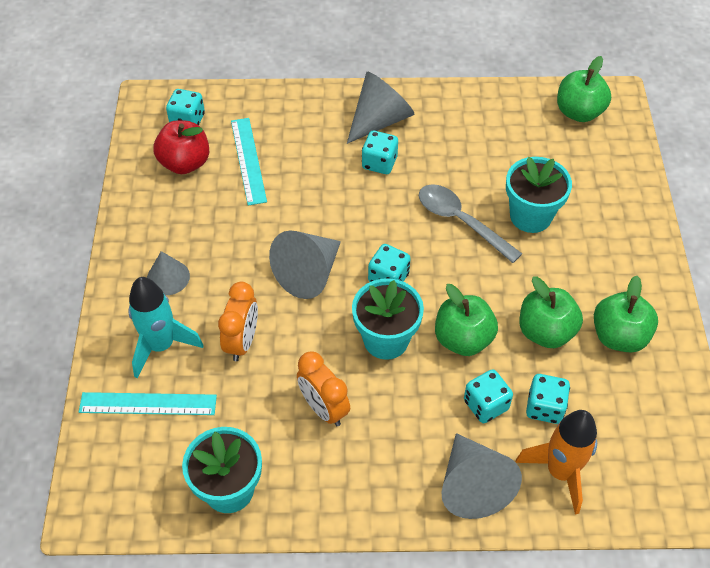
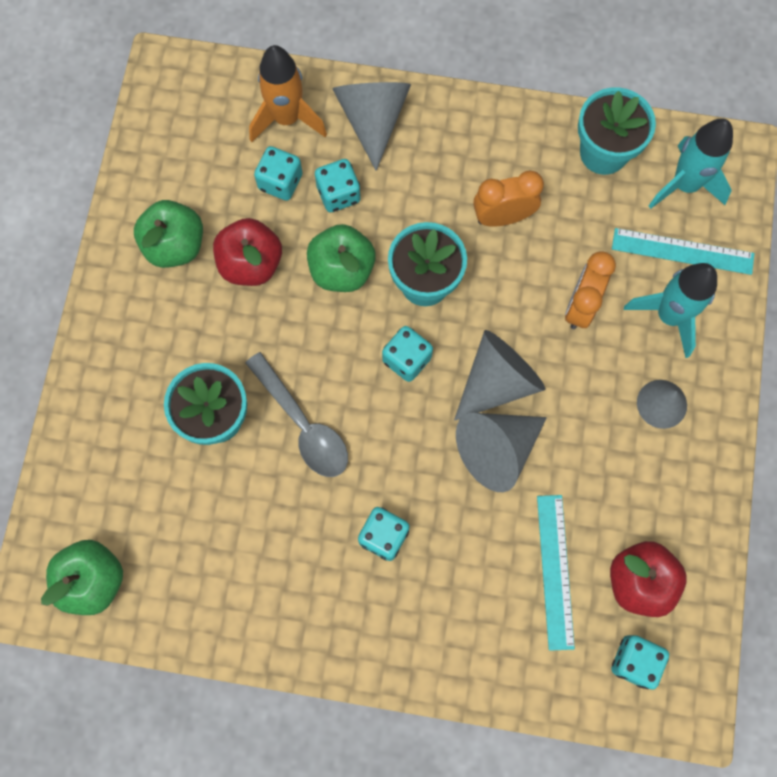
camera: 170 degrees left, 20 degrees up
(144, 469) = (684, 185): none -> turquoise rocket
(323, 408) = (503, 217): orange clock -> orange clock turned 75 degrees counterclockwise
(379, 120) = (368, 614): grey cone -> grey cone (497, 450)
(545, 331) = (251, 264): green apple -> red apple

